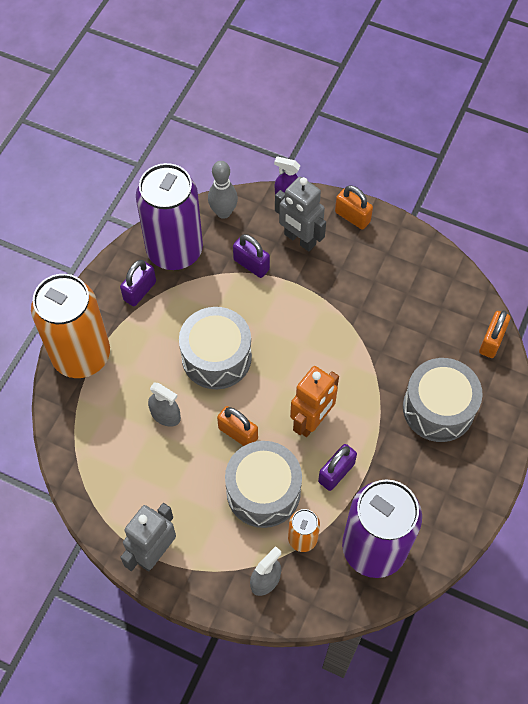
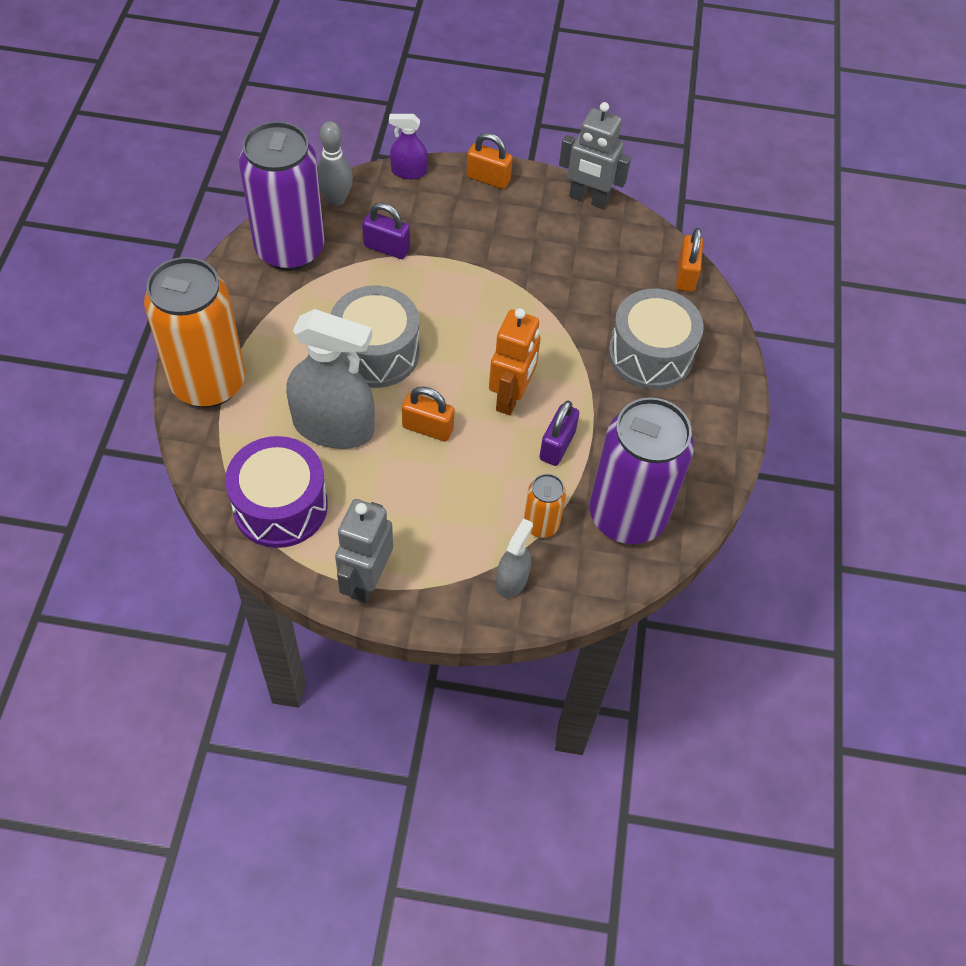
camera: 20 degrees left, 5 degrees down
(107, 474) = (280, 506): none -> purple drum
(140, 291) = (260, 300): purple padlock -> none
(165, 415) = (333, 427): grey spray bottle -> grey spray bottle, size x2.02
(263, 491) = (478, 484): grey drum -> none
(299, 239) = (435, 212): grey robot -> grey robot (588, 199)

